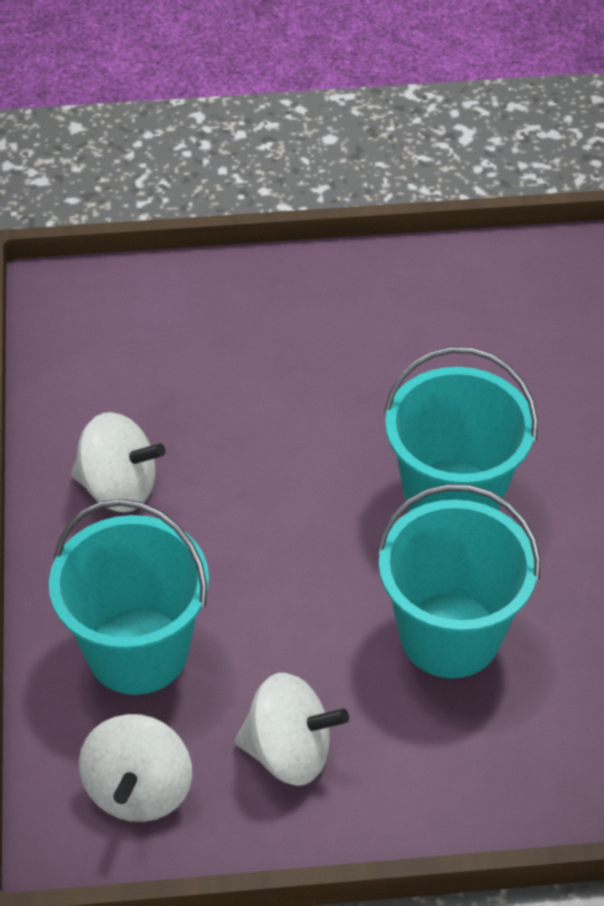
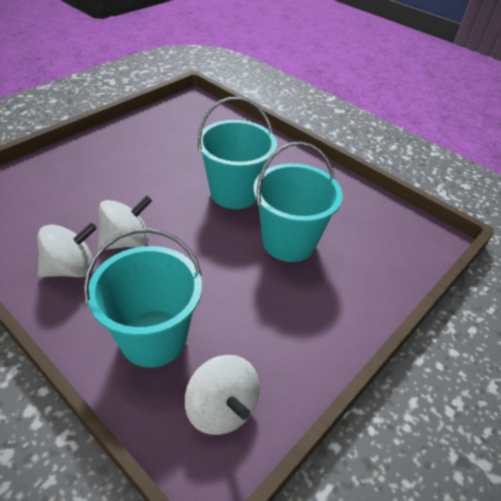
camera: 45 degrees left, 5 degrees down
(289, 752) = (276, 334): white spinning top -> white spinning top (127, 241)

